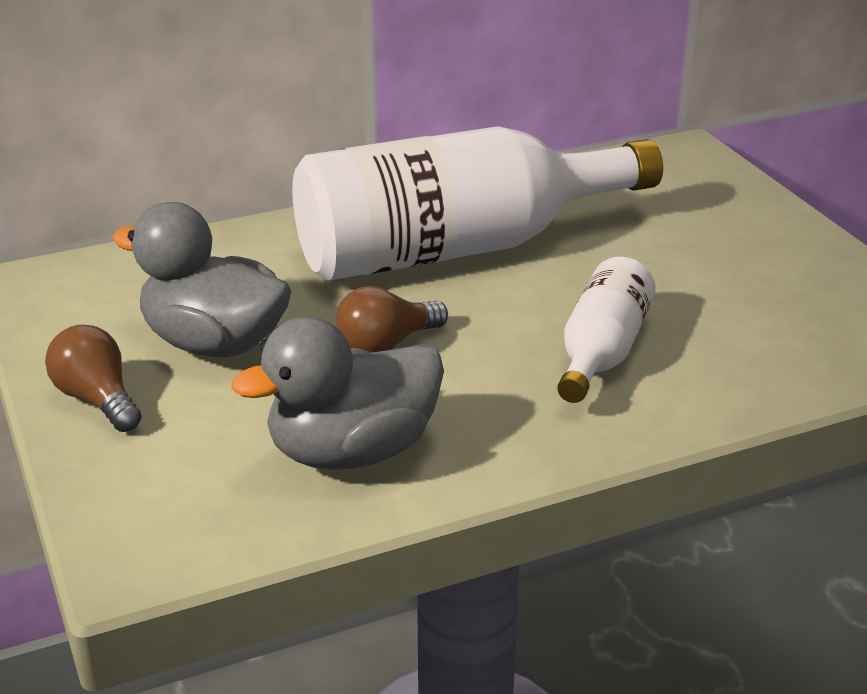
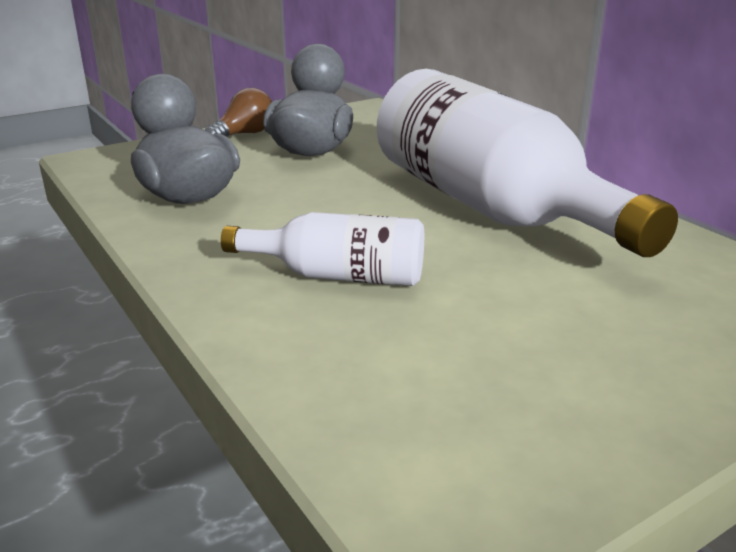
camera: 80 degrees right, 5 degrees down
(386, 345) = (325, 195): brown light bulb -> none

